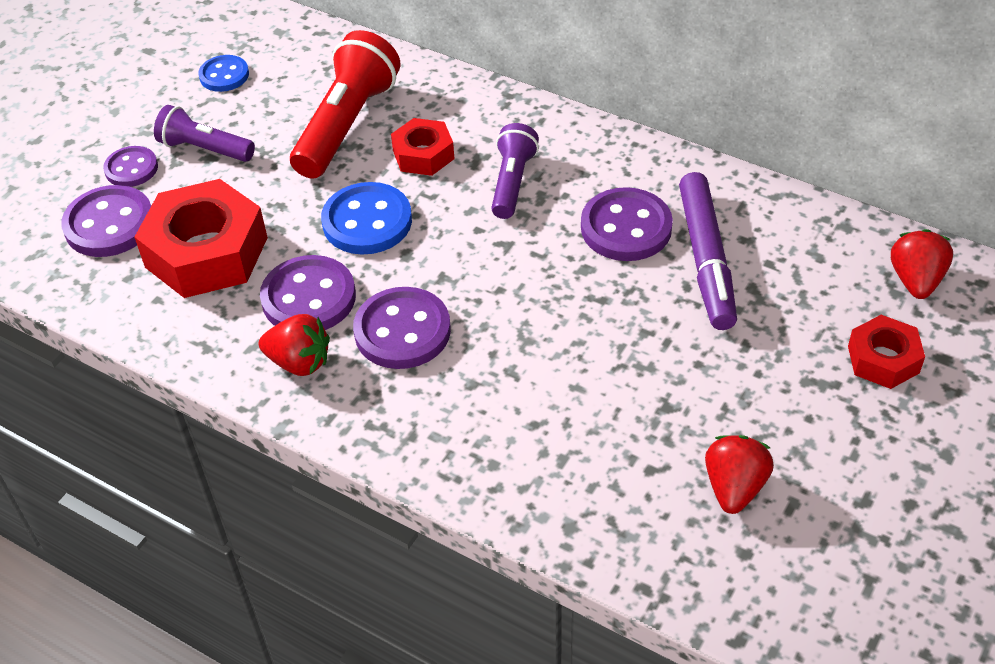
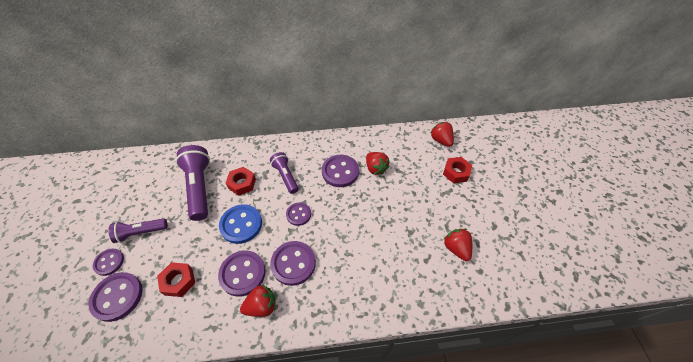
camera: 40 degrees left, 5 degrees up
(206, 252) = (178, 281): red nut -> red nut, size x0.55
(224, 75) = (125, 194): blue button -> none
(347, 124) = (199, 187): red flashlight -> purple flashlight
(479, 259) = (298, 214): none -> purple button
(706, 259) = (375, 168): purple marker -> red strawberry

